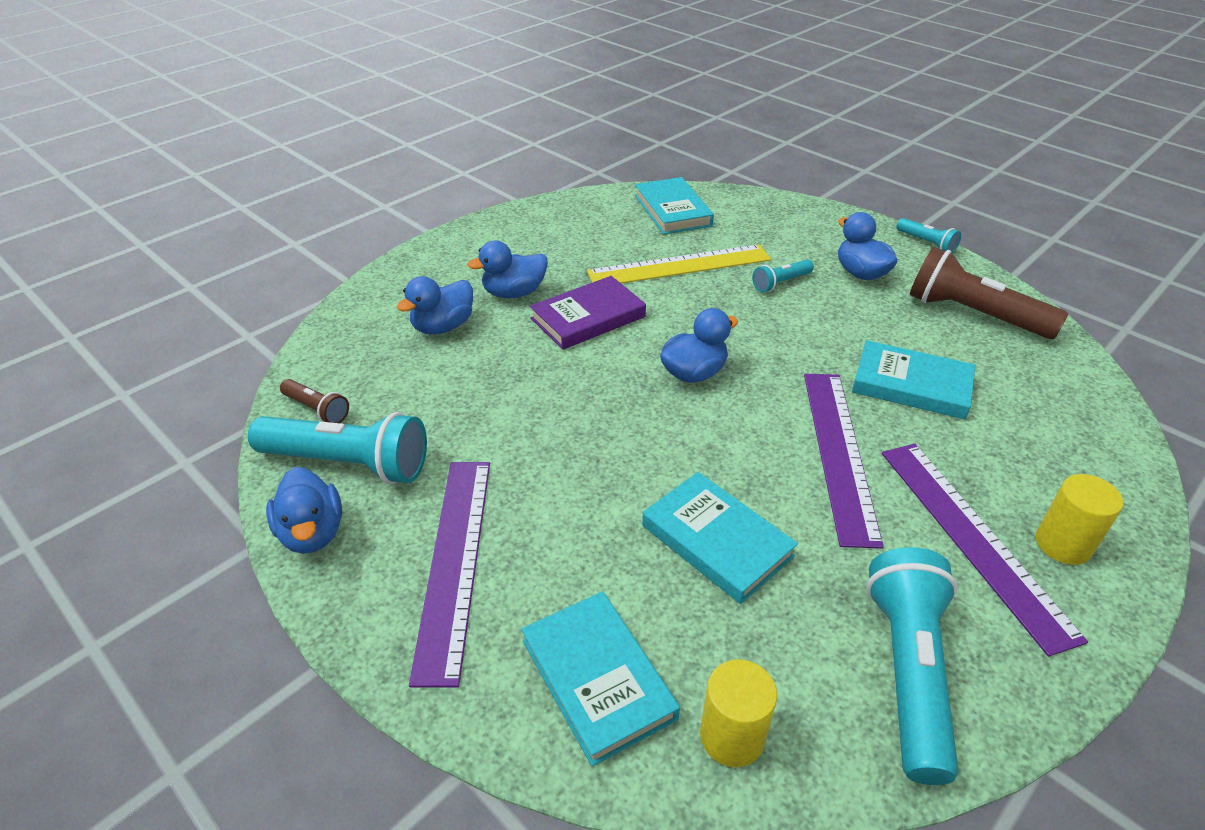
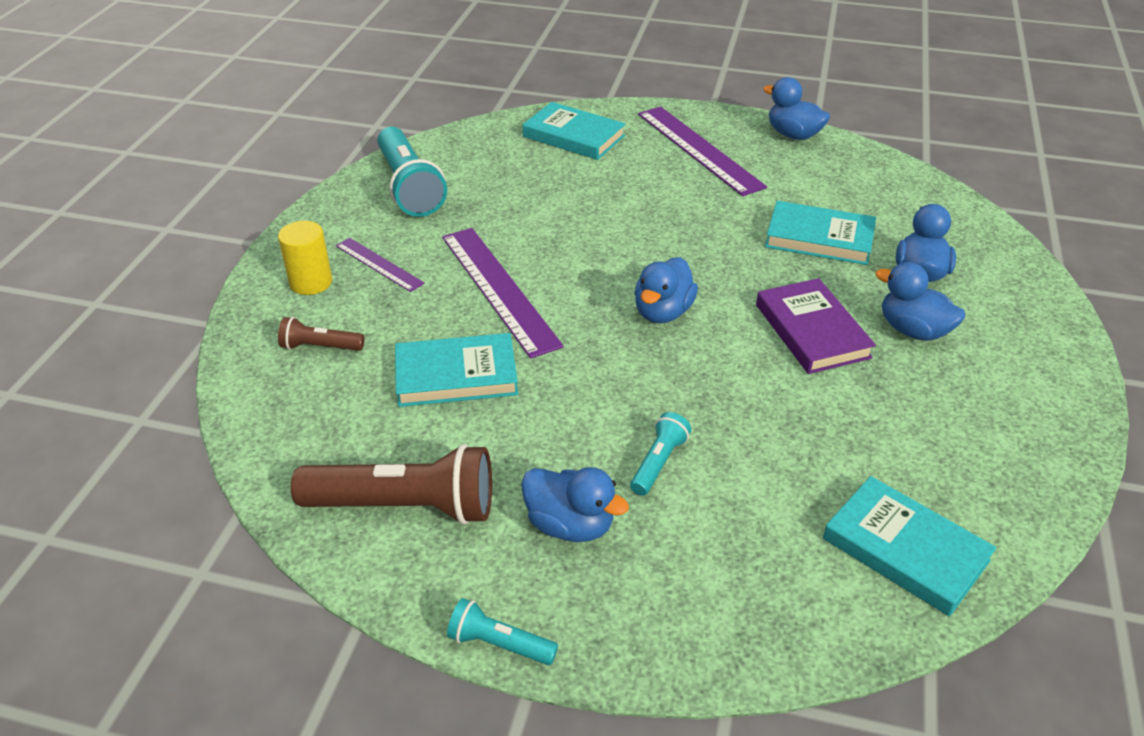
camera: 150 degrees right, 0 degrees up
(317, 409) = (902, 185): brown flashlight -> brown flashlight (320, 347)
(348, 464) = (829, 167): turquoise flashlight -> none
(514, 293) = (913, 330): blue duck -> blue duck turned 90 degrees counterclockwise
(588, 318) = (811, 331): purple book -> purple book turned 45 degrees counterclockwise
(679, 266) = (793, 440): yellow ruler -> none
(716, 541) = (554, 207): turquoise book -> turquoise book (819, 238)
(732, 736) = (493, 140): yellow cylinder -> none
(972, 538) = (379, 264): purple ruler -> purple ruler, size x0.54

